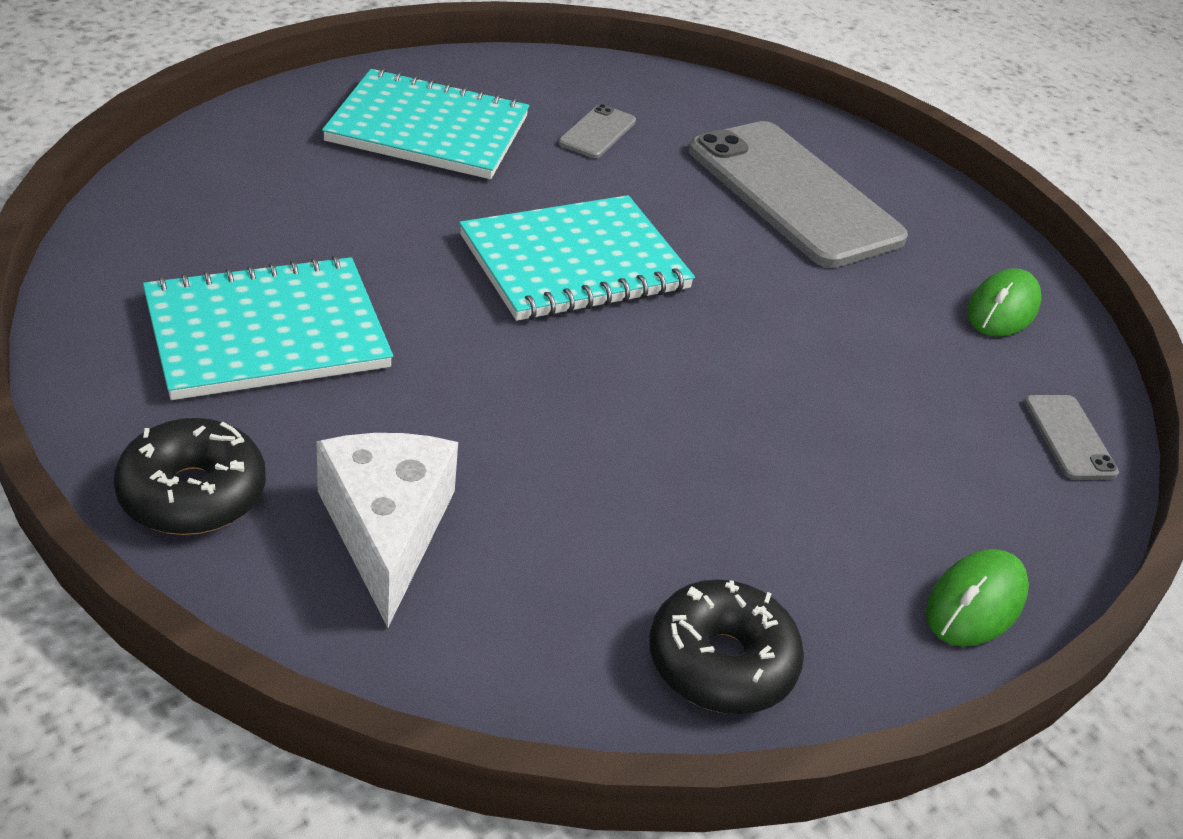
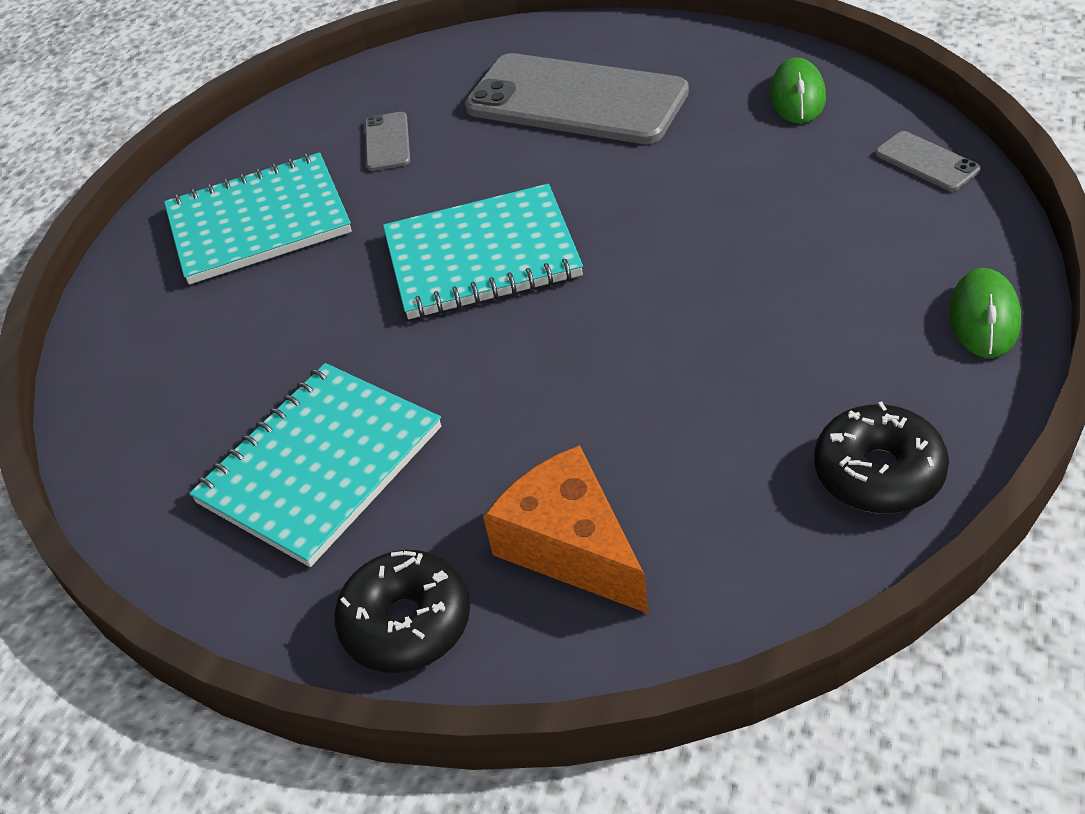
camera: 20 degrees left, 5 degrees up
(387, 530) = (571, 546): white cheese -> orange cheese
(574, 263) = (482, 256): turquoise notebook -> turquoise notebook turned 45 degrees clockwise

